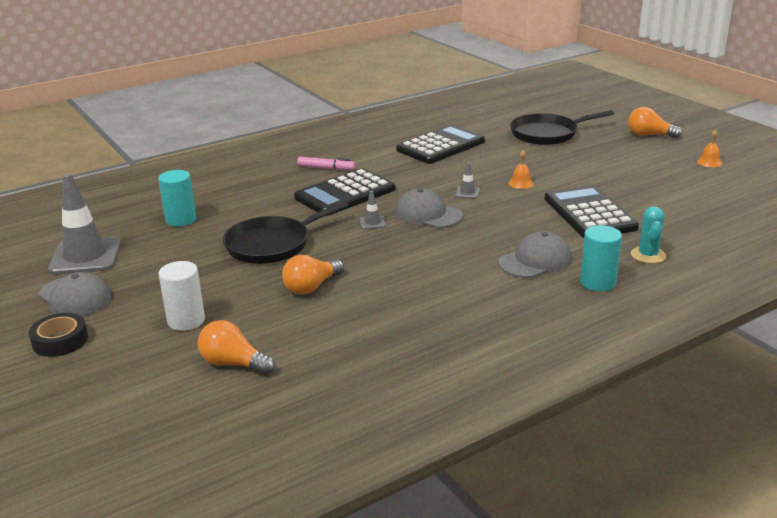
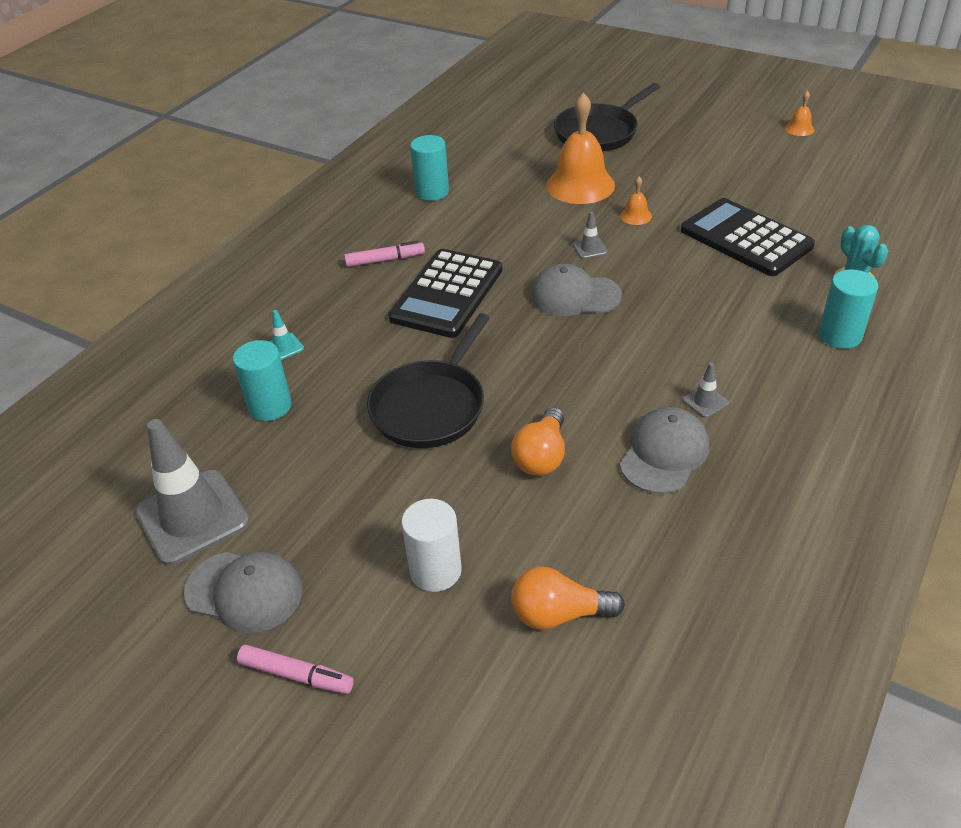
camera: 25 degrees left, 15 degrees up
(60, 341) = (296, 674): black tape -> pink marker
(219, 195) = (284, 347): none -> turquoise traffic cone
(372, 223) = (522, 330): grey traffic cone -> grey traffic cone (705, 401)
(395, 141) = (432, 192): none -> turquoise cylinder
(440, 146) = (494, 184): black calculator -> none
(500, 159) = (580, 185): none -> orange bell
(535, 261) = (752, 326): grey cap -> grey cap (664, 454)
(649, 135) = (707, 106): orange light bulb -> none

